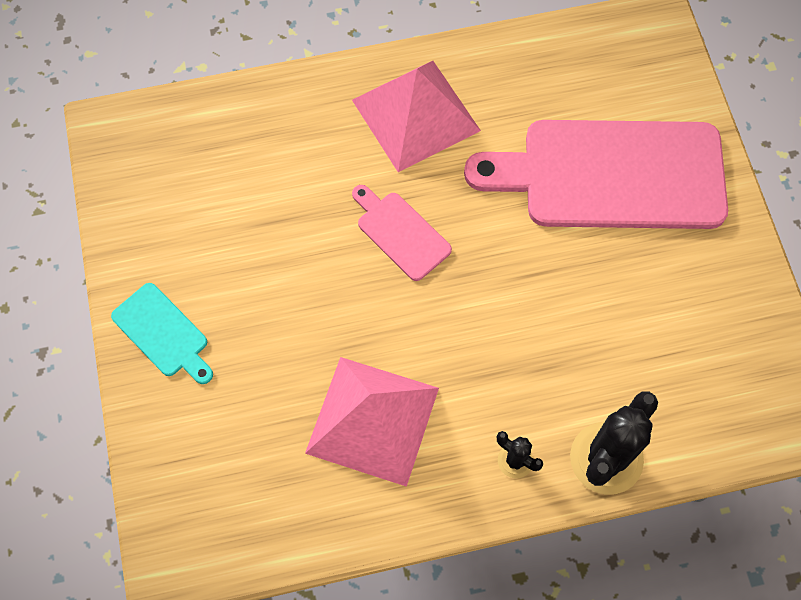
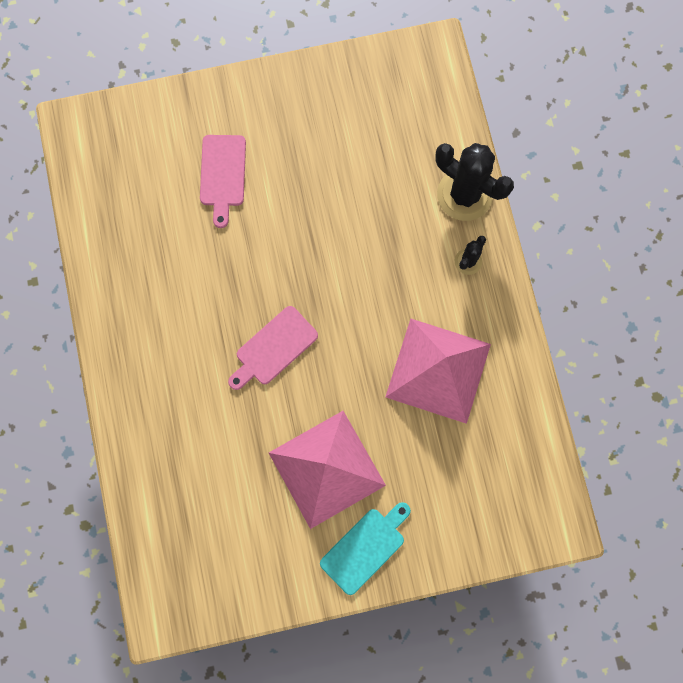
camera: 90 degrees left, 10 degrees up
(415, 115) = (158, 335): pink pyramid -> pink pyramid (327, 469)
(611, 175) = (222, 175): pink cutting board -> pink cutting board, size x0.45

